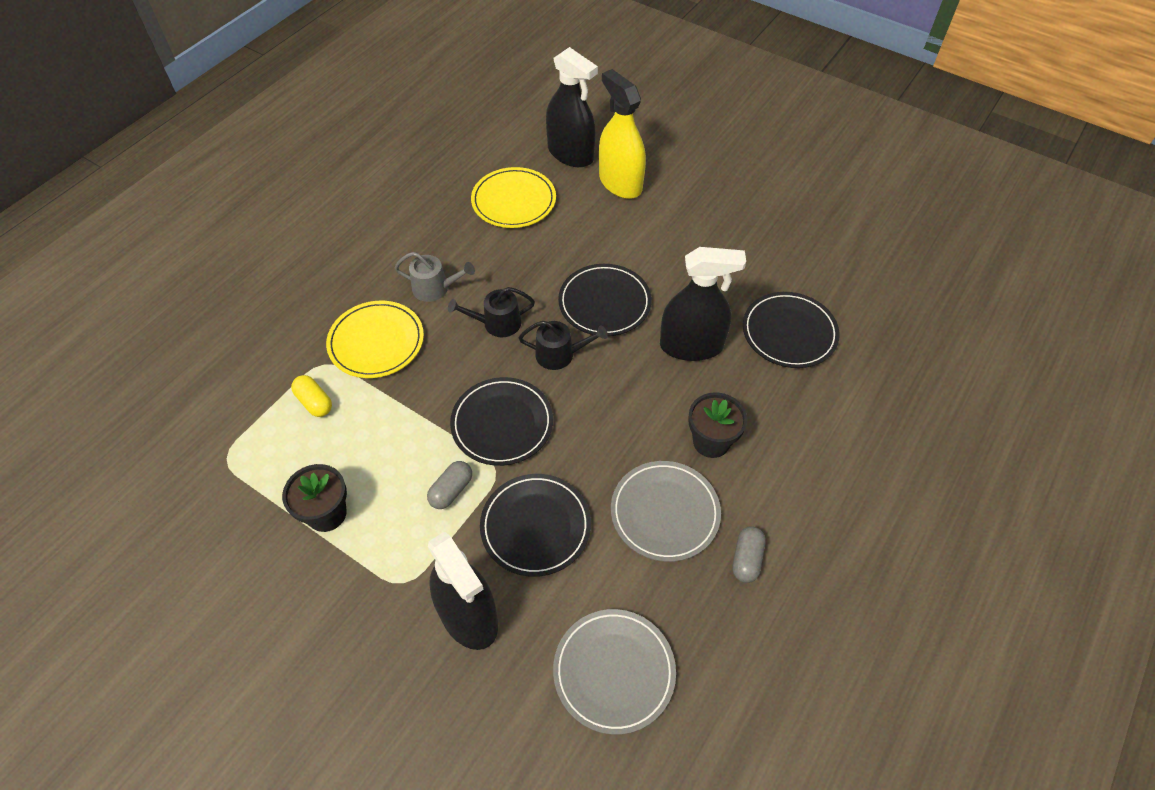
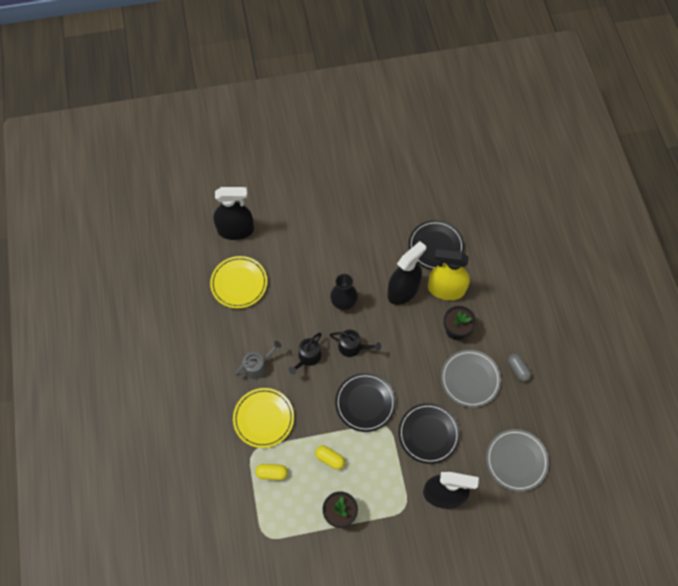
camera: 45 degrees left, 10 degrees up
(390, 445) = (330, 459): none -> yellow capsule
(451, 490) = (378, 452): grey capsule -> none
(560, 354) = (353, 347): black watering can -> black watering can turned 60 degrees clockwise
(604, 303) = (343, 302): black plate -> black vase
(620, 183) = (279, 227): yellow spray bottle -> yellow spray bottle (446, 289)

